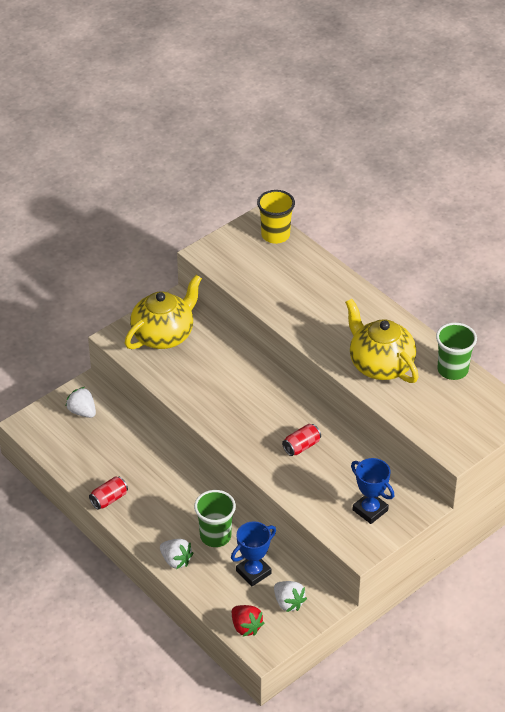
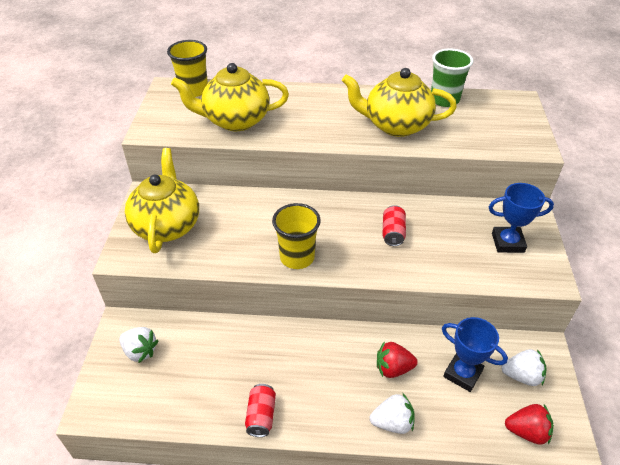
camera: 45 degrees left, 0 degrees up
(82, 412) = (140, 351): white strawberry -> white strawberry turned 150 degrees counterclockwise
(215, 536) = (393, 368): green cup -> red strawberry
(218, 416) = (297, 257): none -> yellow cup
(253, 572) = (462, 374): blue trophy -> blue trophy turned 60 degrees counterclockwise
(272, 283) = (235, 120): none -> yellow teapot

